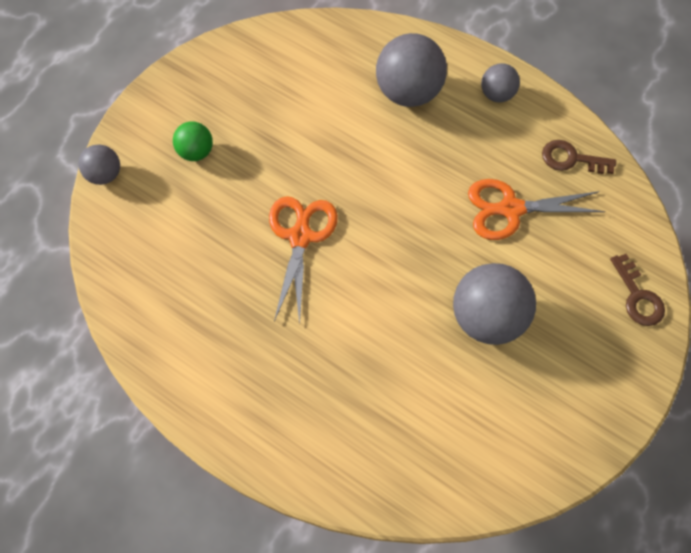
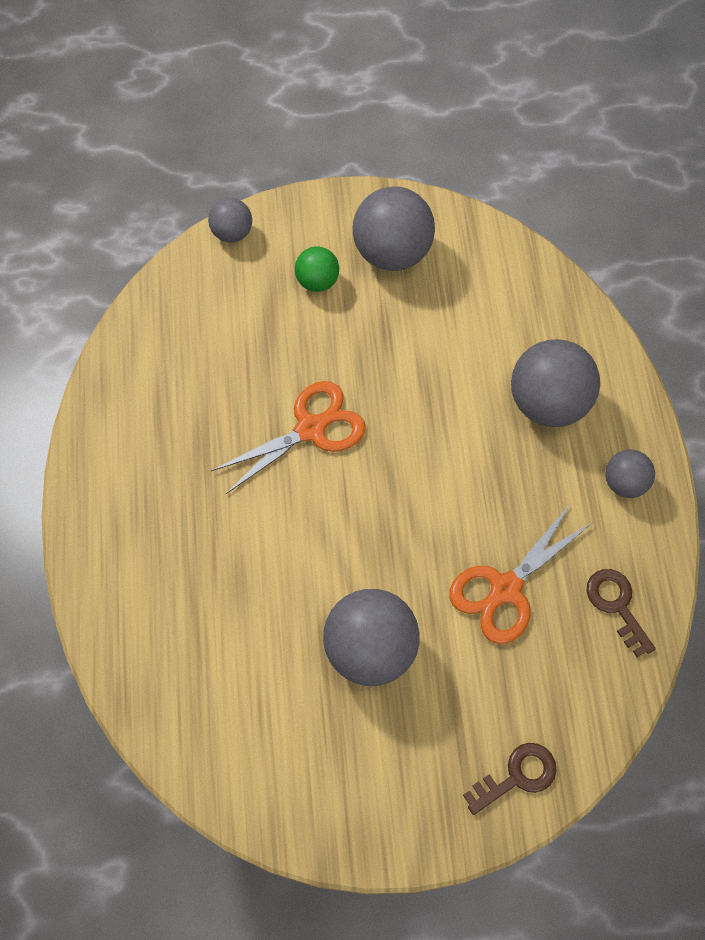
camera: 50 degrees right, 0 degrees up
(220, 94) = (392, 252): none -> grey ball
(511, 209) = (505, 588): orange scissors -> orange scissors turned 90 degrees counterclockwise
(637, 296) = (517, 776): brown key -> brown key turned 150 degrees counterclockwise

